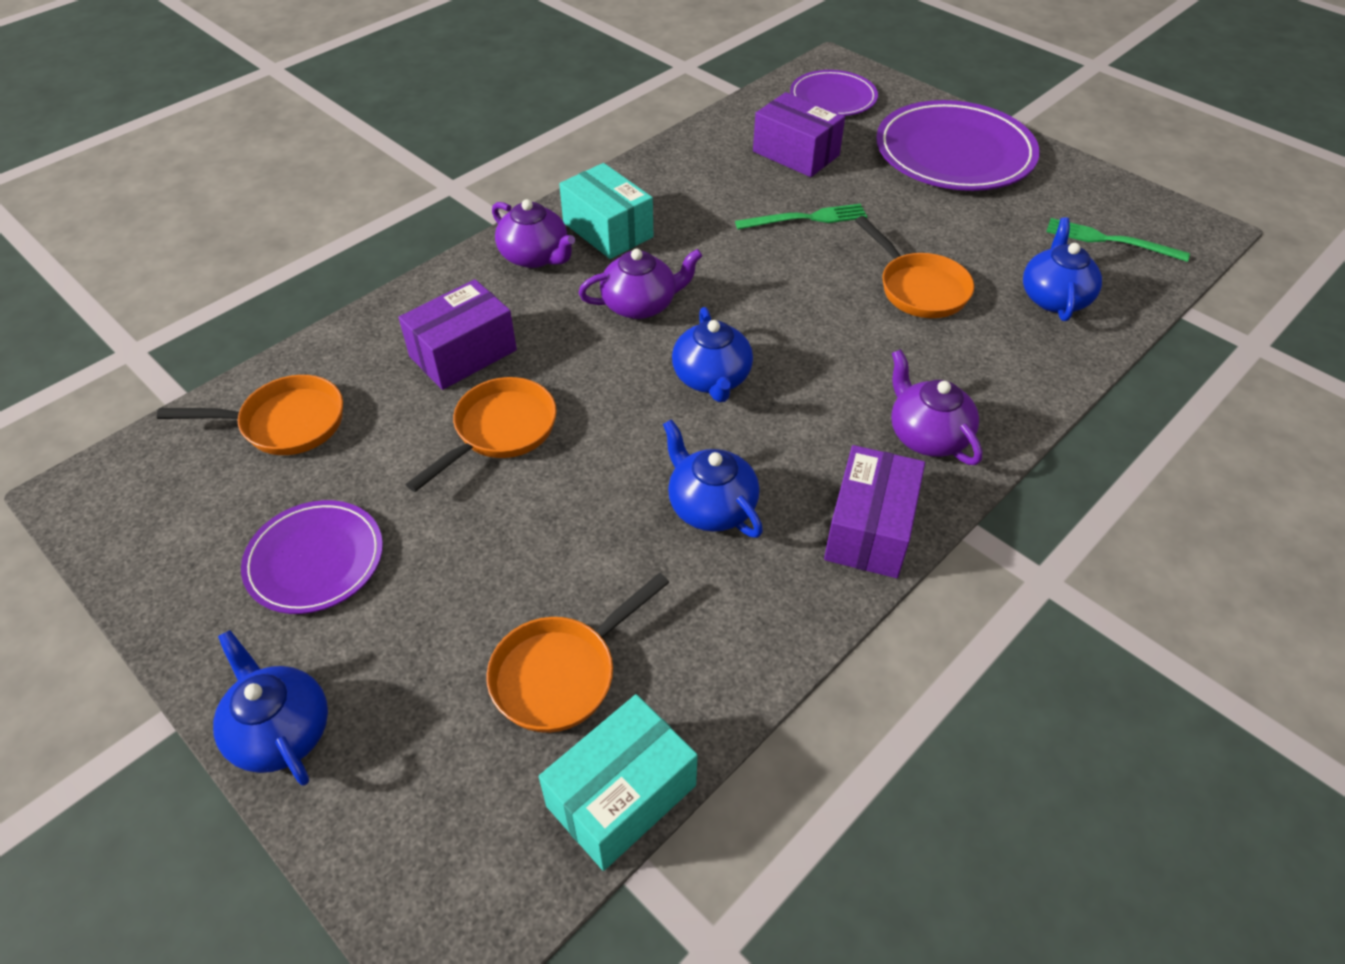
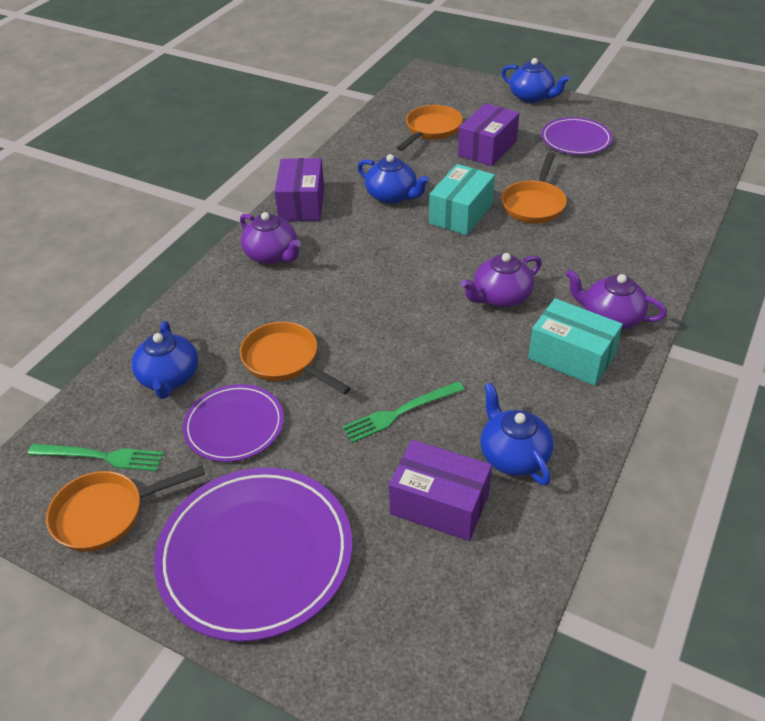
camera: 165 degrees right, 5 degrees down
(285, 423) = (659, 183): orange pan -> orange pan (106, 514)
(463, 353) = (596, 239): purple box -> purple box (487, 148)
(621, 795) = (386, 108): turquoise box -> turquoise box (461, 214)
(712, 378) = (422, 259): blue teapot -> blue teapot (513, 455)
(833, 98) = (426, 632): purple plate -> purple plate (234, 426)

